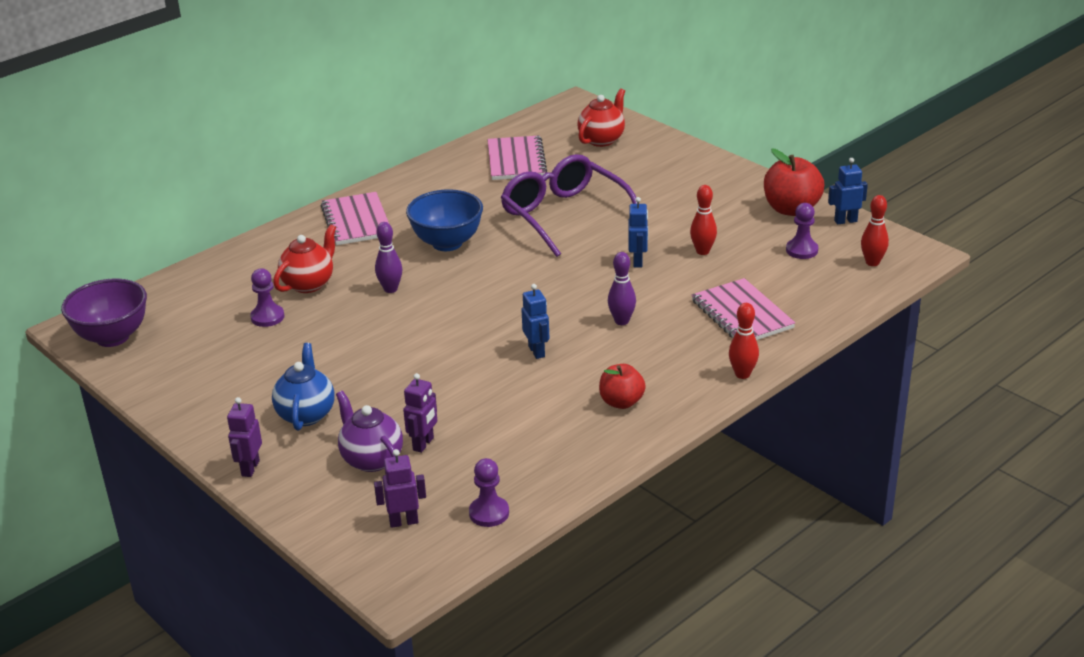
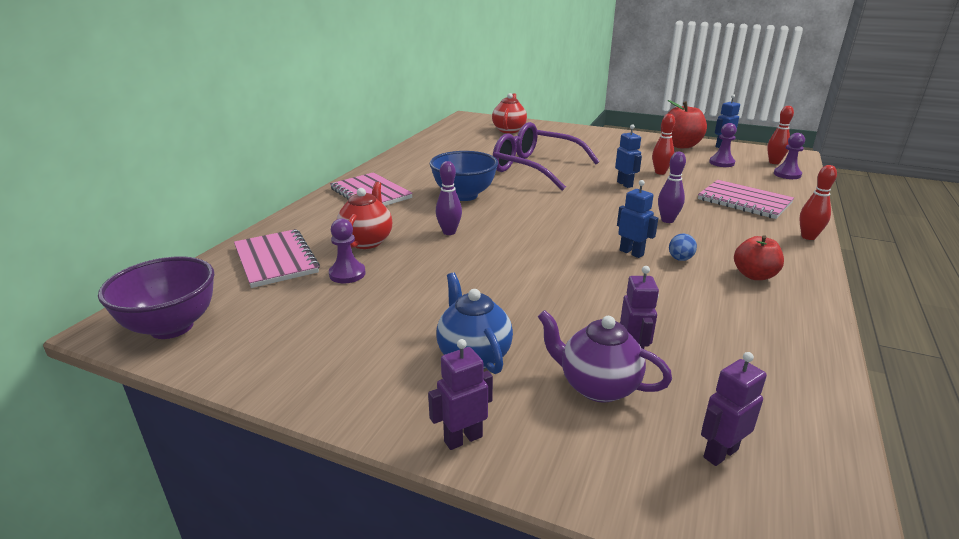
camera: 25 degrees left, 5 degrees down
(250, 468) = (463, 439): purple robot -> purple robot turned 75 degrees clockwise
(489, 513) = (793, 412): purple pawn -> purple pawn (787, 174)
(516, 160) = (461, 146): pink notebook -> pink notebook (276, 260)
(574, 369) = (680, 259): none -> blue egg

